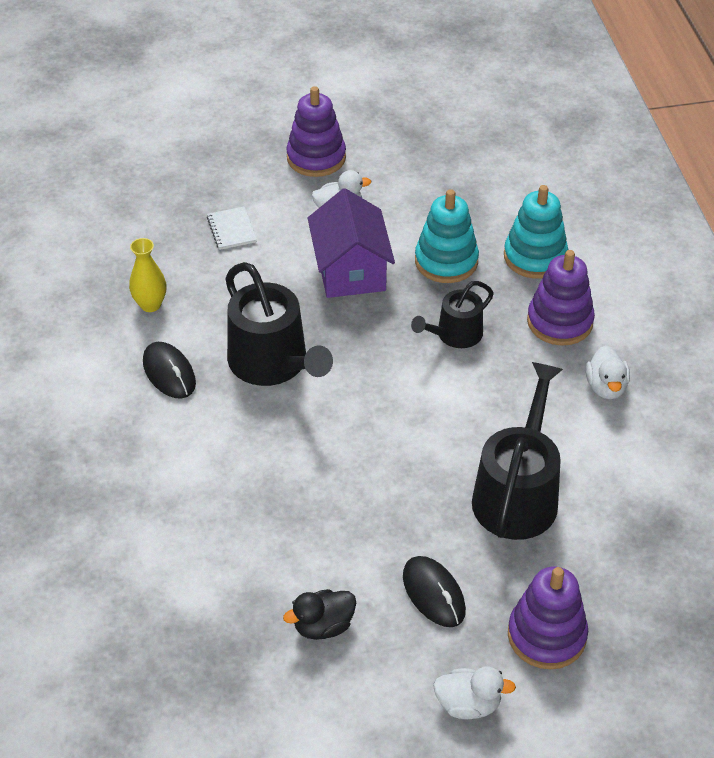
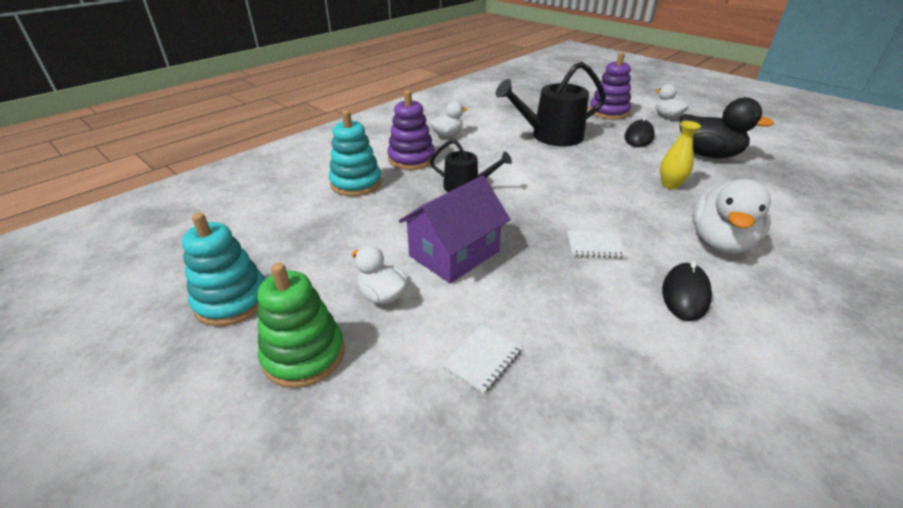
camera: 125 degrees left, 10 degrees down
(150, 305) = (647, 357): yellow vase -> yellow vase (670, 185)
(189, 457) = (720, 242): none -> white duck
(273, 363) = (594, 246): black watering can -> white notebook
(316, 158) = (304, 355): purple stacking toy -> green stacking toy
(323, 626) = (707, 154): black duck -> black duck, size x1.72
(446, 261) = (396, 214): turquoise stacking toy -> turquoise stacking toy (232, 301)

